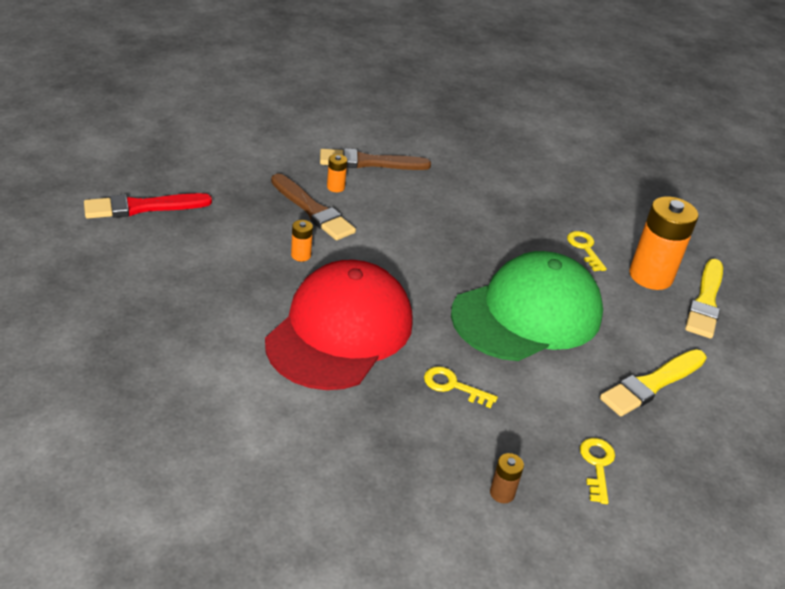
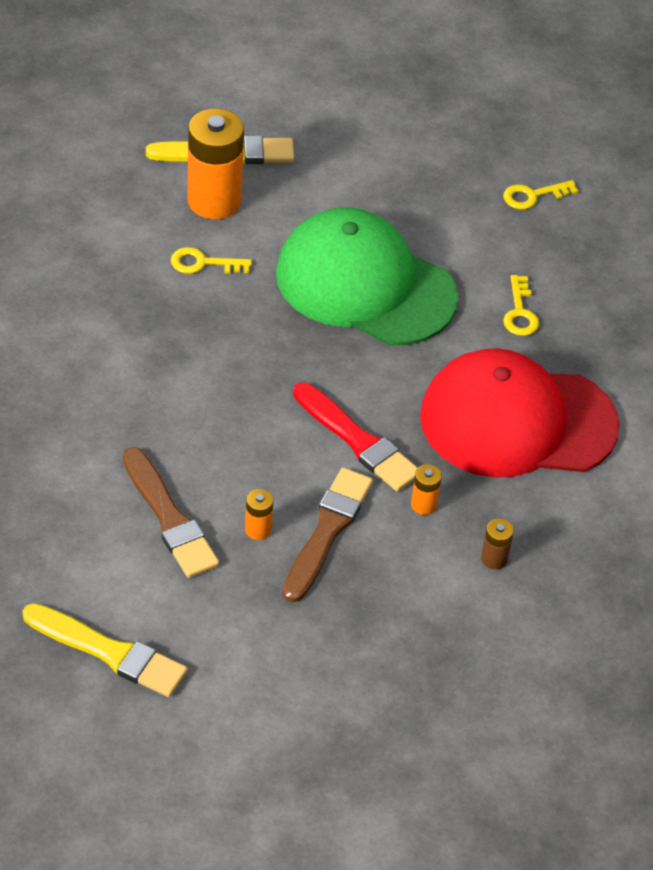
camera: 115 degrees left, 10 degrees up
(143, 207) = (460, 703): red brush -> red brush (357, 440)
(502, 493) = (616, 247): brown battery -> brown battery (494, 559)
(584, 248) = (203, 263): yellow key -> yellow key turned 45 degrees clockwise
(652, 384) = (396, 176): yellow brush -> yellow brush (108, 652)

